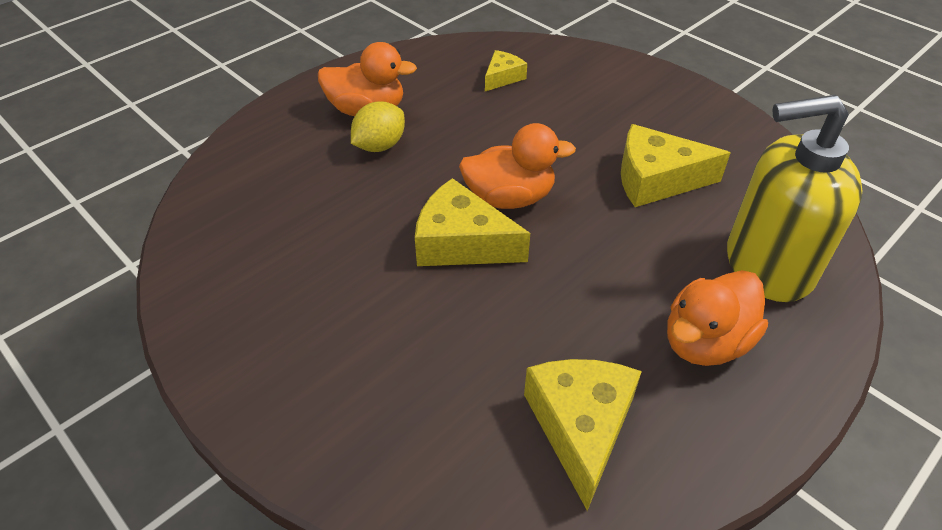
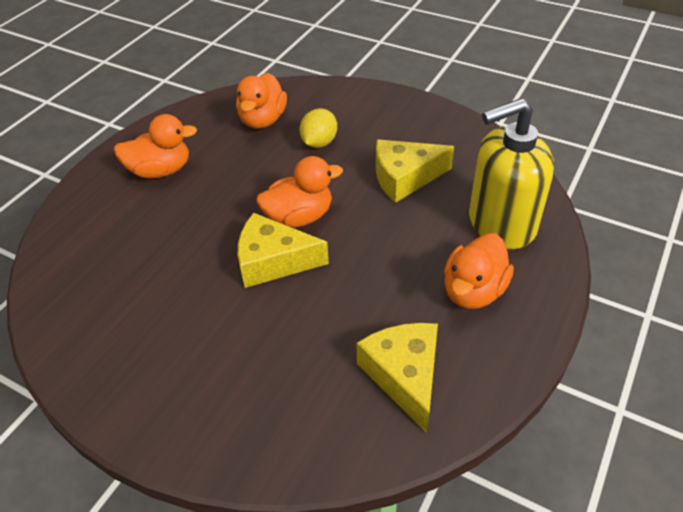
camera: 15 degrees left, 0 degrees up
(380, 146) = (181, 198): yellow lemon -> yellow lemon (319, 143)
(502, 77) = (263, 120): yellow cheese -> orange duck

